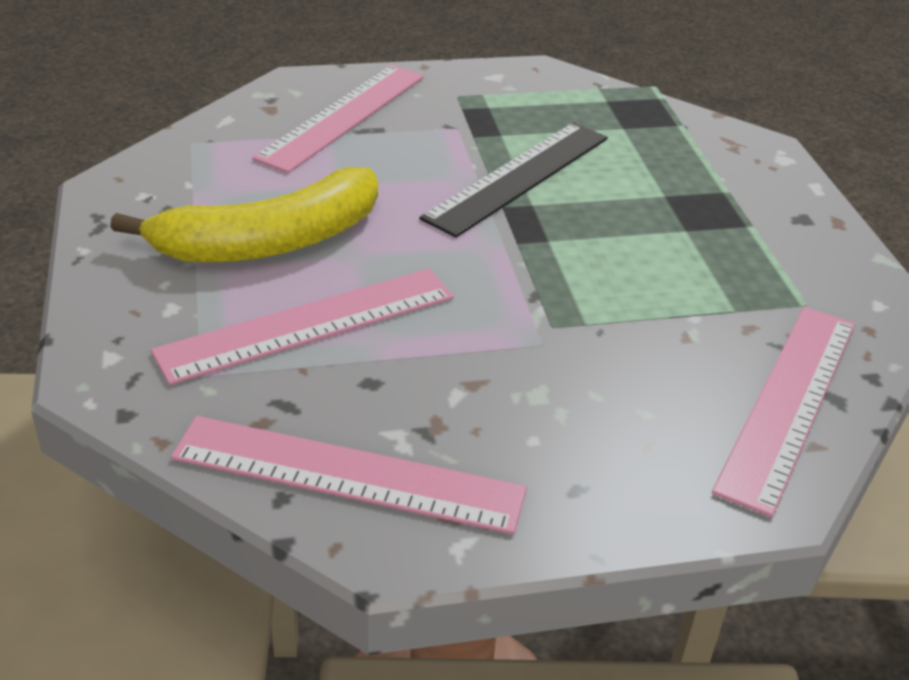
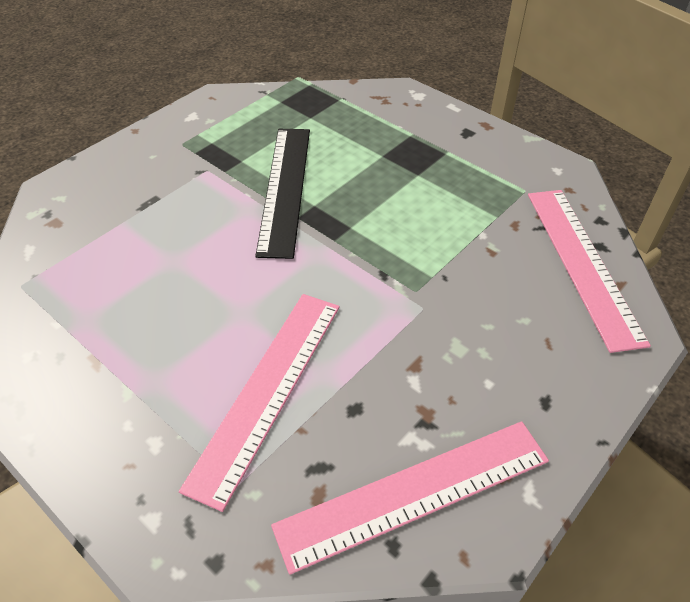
camera: 35 degrees left, 10 degrees up
(270, 241) = (171, 337): yellow banana -> none
(343, 116) = (117, 201): pink ruler -> none

